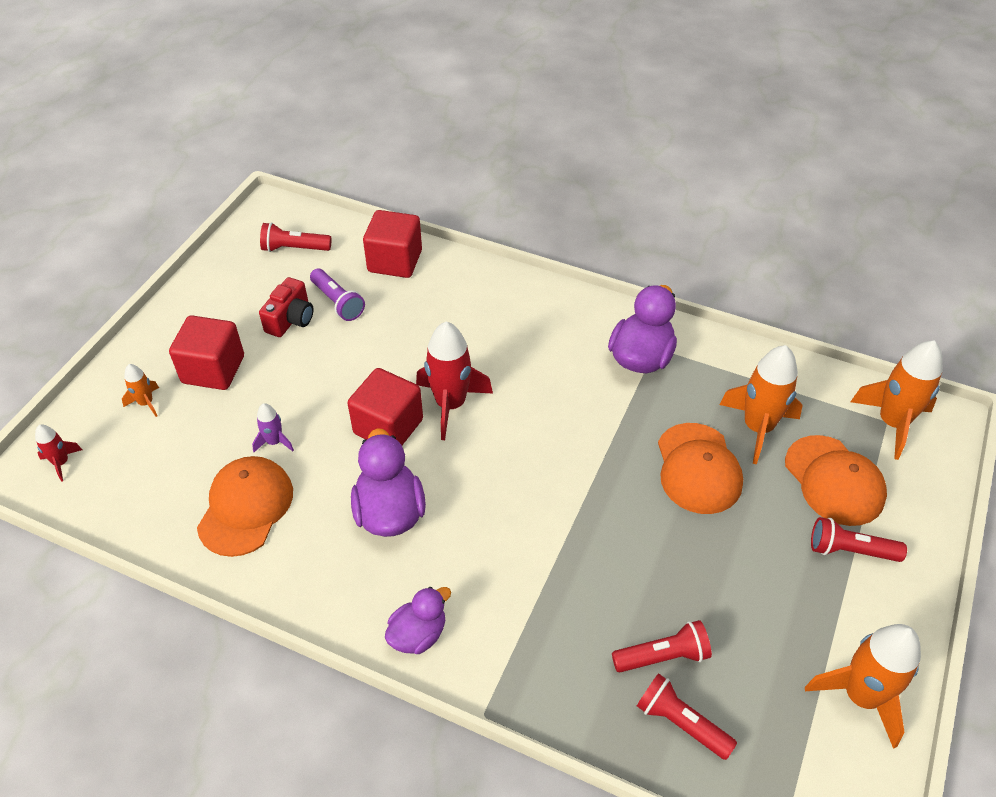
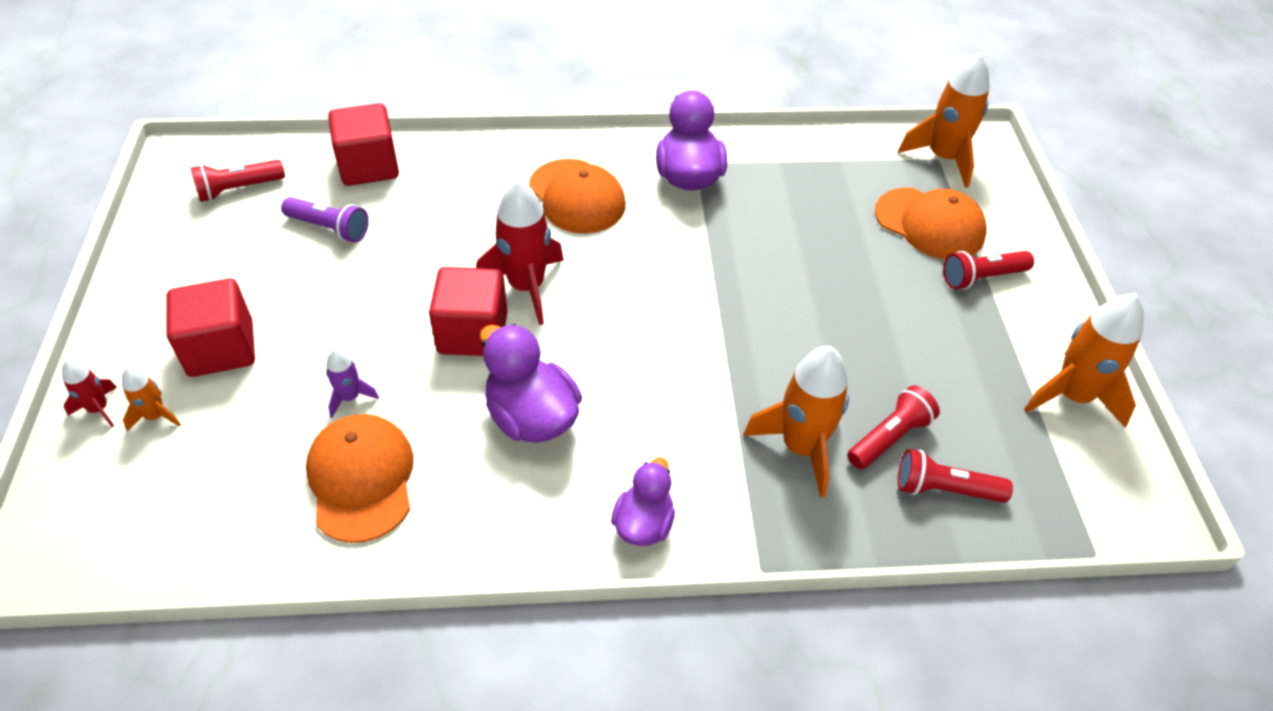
camera: 30 degrees left, 0 degrees up
(61, 463) = (82, 526): red rocket -> red rocket (99, 409)
(291, 319) = (284, 263): red camera -> none
(698, 468) = (807, 257): orange cap -> orange cap (577, 196)
(757, 428) = (835, 202): orange rocket -> orange rocket (801, 447)

